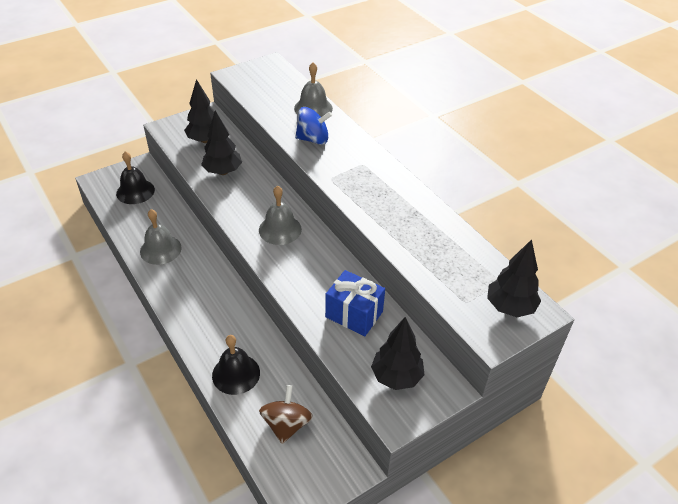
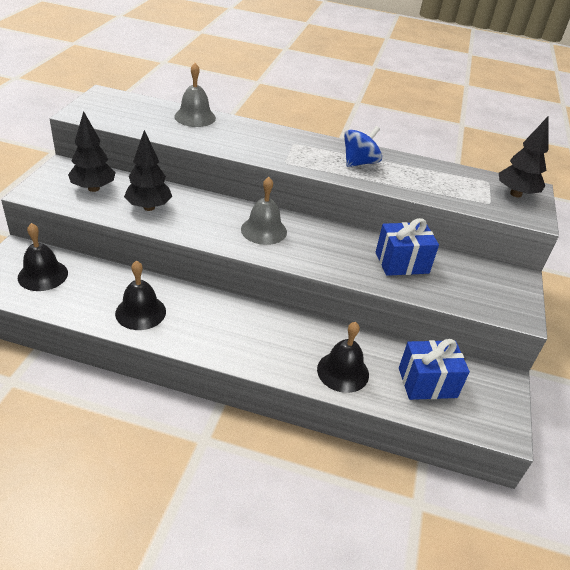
camera: 45 degrees left, 5 degrees down
(160, 249) = (140, 312): grey bell -> black bell
(286, 424) = (427, 382): brown spinning top -> blue gift
(313, 139) = (229, 139): blue spinning top -> blue spinning top (359, 163)
(396, 377) = (484, 288): black tree -> none

